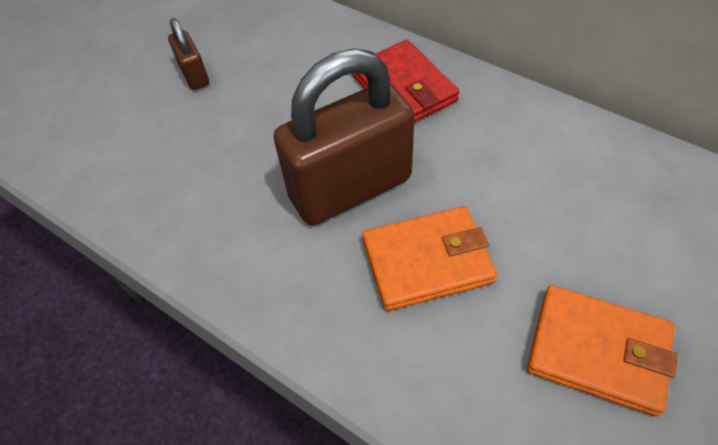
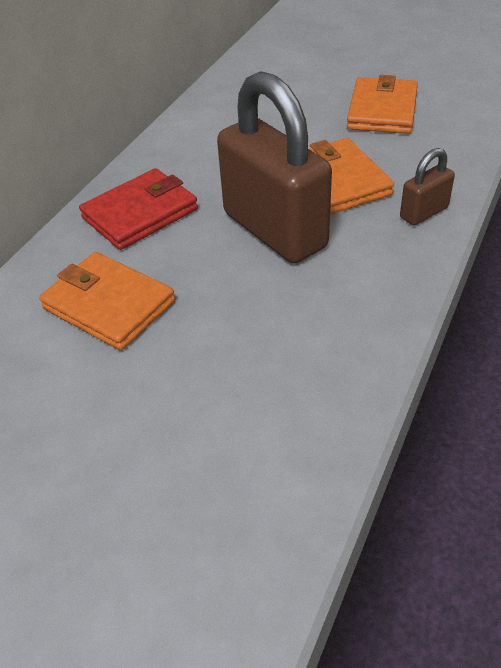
camera: 100 degrees left, 10 degrees down
(194, 75) = (113, 393): brown padlock -> brown padlock (423, 212)
(286, 70) = (109, 305): none -> orange wallet

